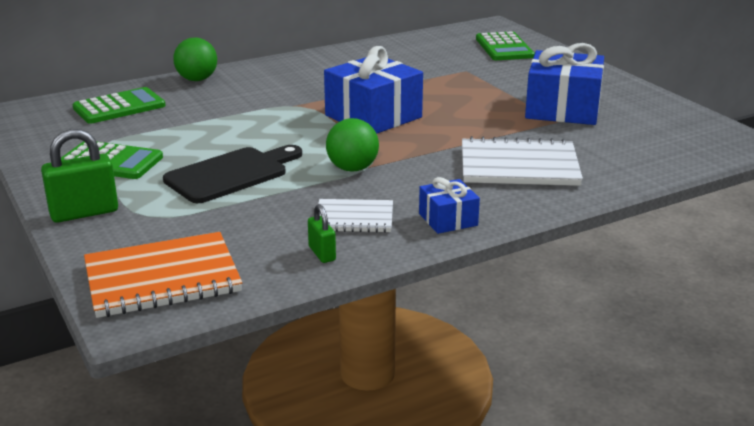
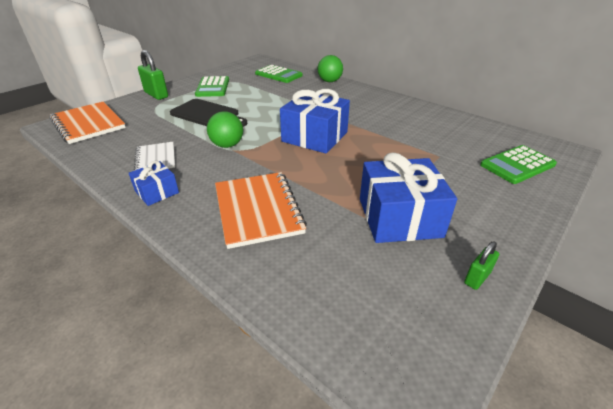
camera: 70 degrees right, 10 degrees up
(322, 253) = (110, 157): green padlock -> green padlock (477, 278)
(519, 166) = (257, 210): white notebook -> orange notebook

